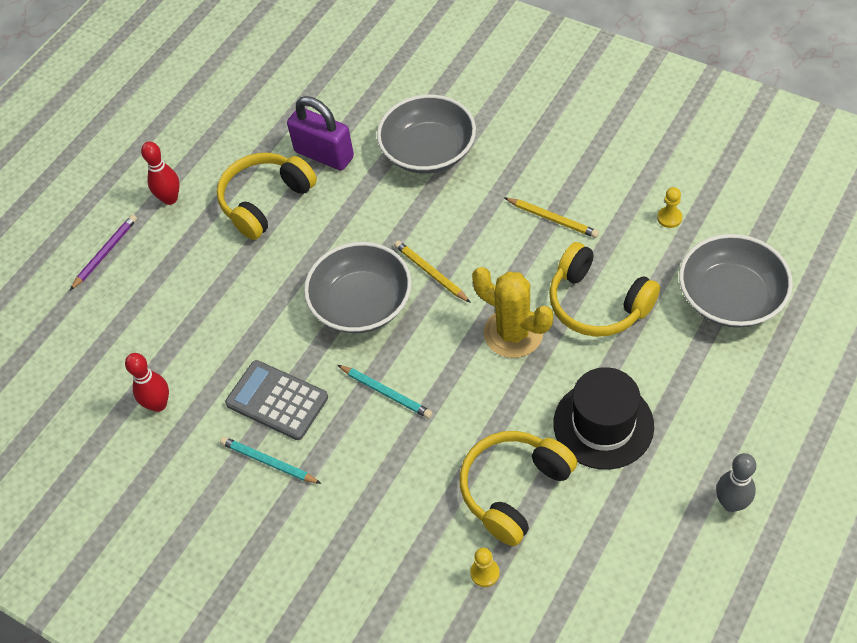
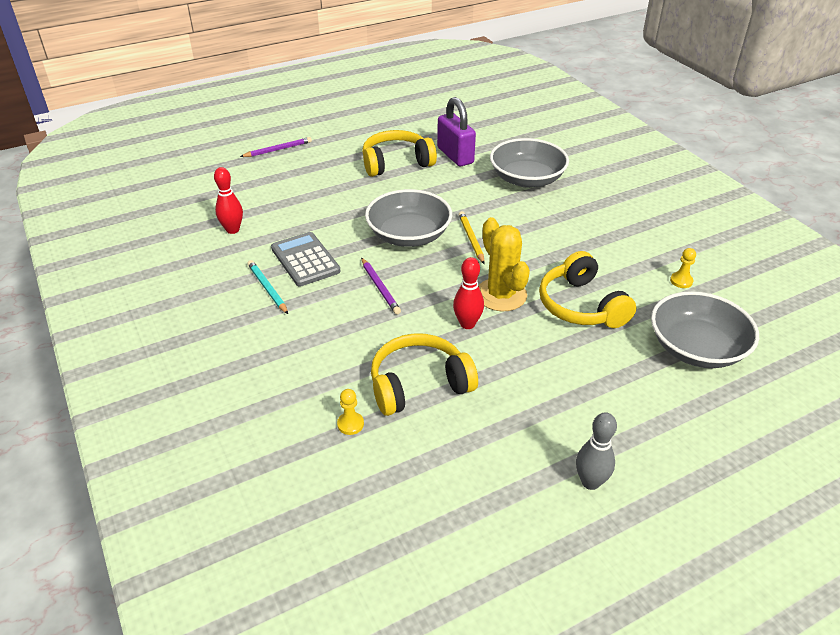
camera: 25 degrees right, 15 degrees down
(170, 198) = (340, 140): red bowling pin -> red bowling pin (467, 324)
(386, 393) = (380, 288): turquoise pencil -> purple pencil
(552, 219) = (586, 246): yellow pencil -> none
(603, 424) = (523, 378): black hat -> none

